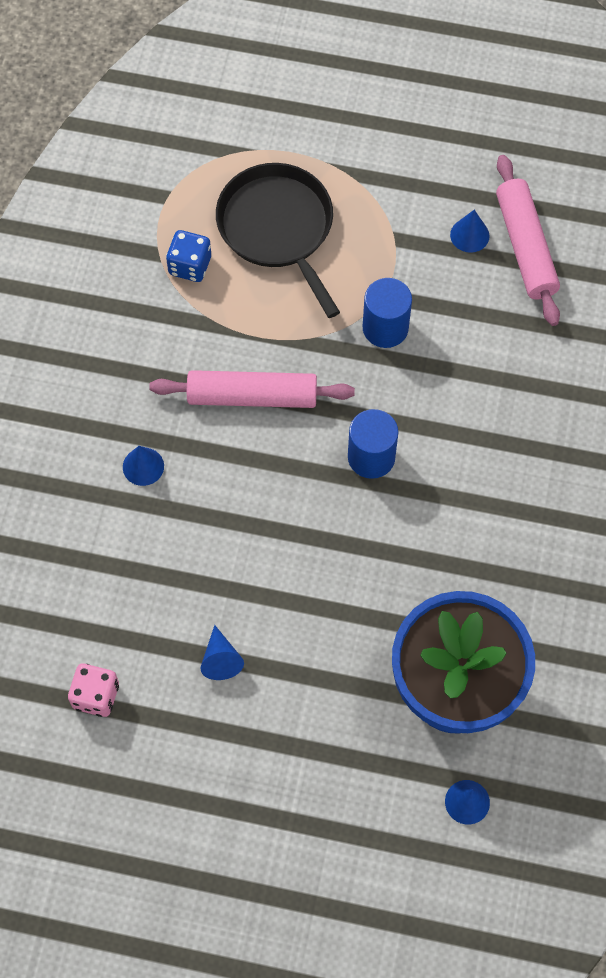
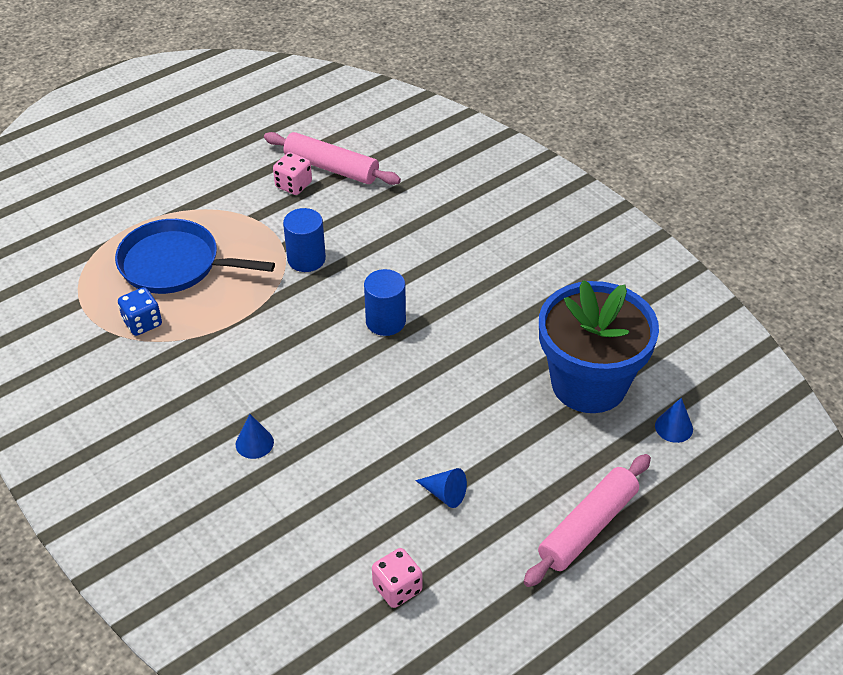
camera: 50 degrees left, 20 degrees down
(252, 396) = (274, 352): pink rolling pin -> pink rolling pin (588, 527)
(278, 228) = (175, 264): black pan -> blue pan
(469, 235) = (293, 185): blue cone -> pink dice

